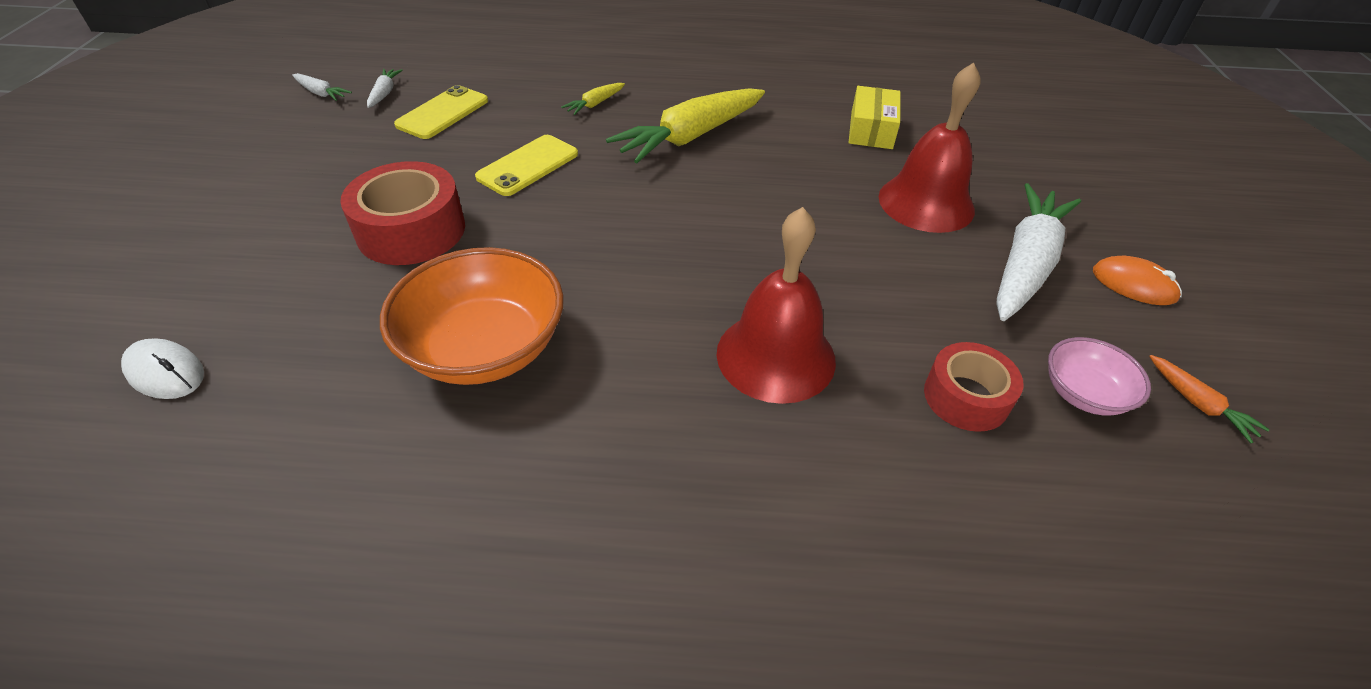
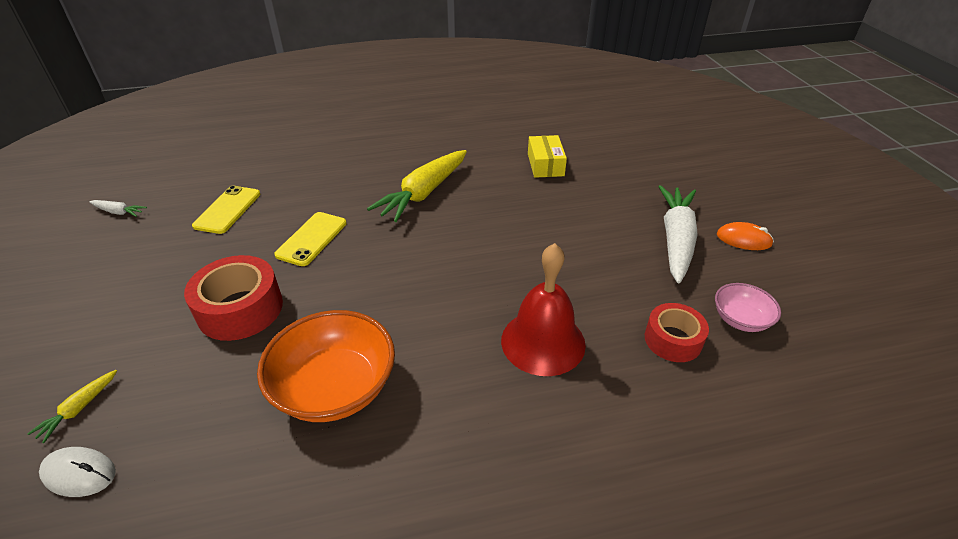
camera: 15 degrees left, 5 degrees down
(384, 93) = (173, 202): white carrot -> none
(595, 104) = (344, 181): yellow carrot -> yellow carrot (79, 409)
(926, 203) = (599, 210): red bell -> none
(1198, 404) = (806, 309): orange carrot -> none

